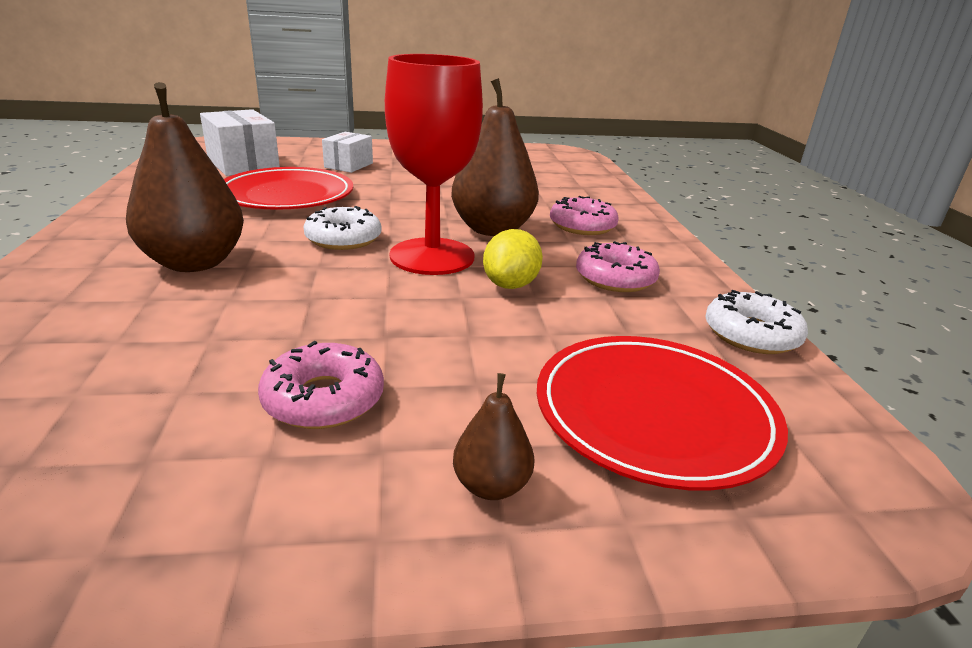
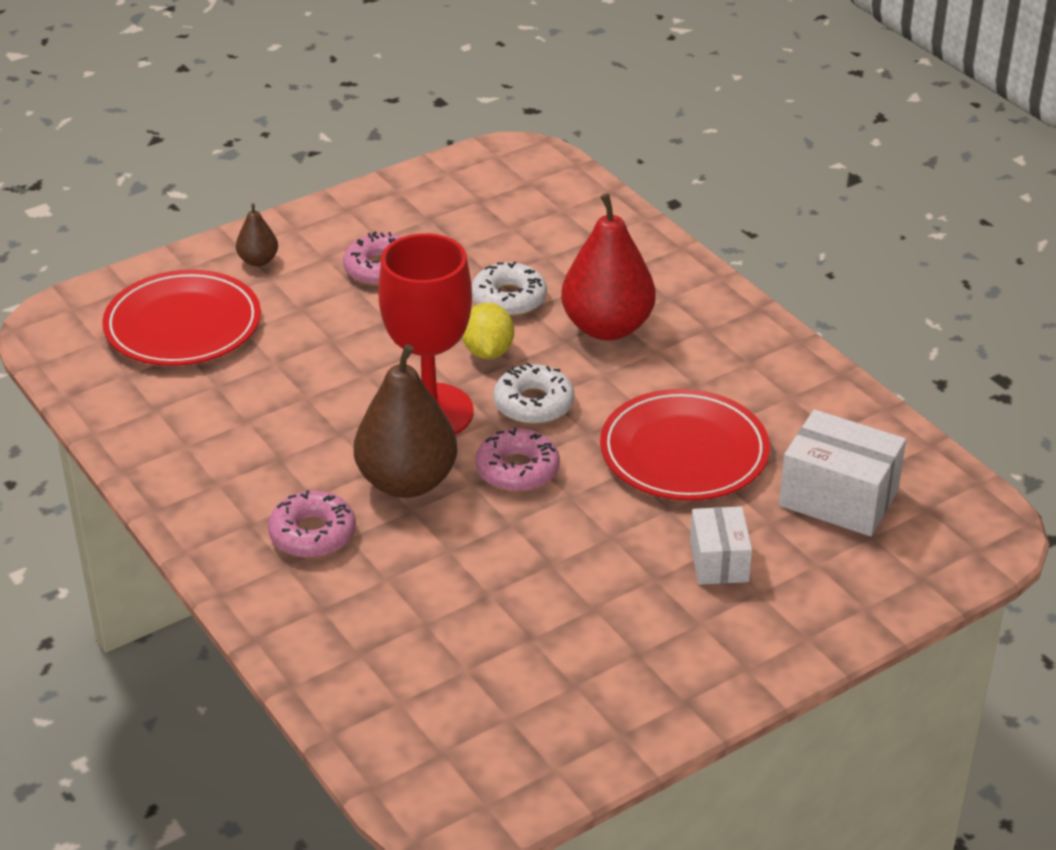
camera: 155 degrees right, 10 degrees up
(195, 263) = (607, 327): brown pear -> red pear
(510, 285) = (334, 402): yellow lemon -> yellow lemon (488, 352)
(615, 278) = (244, 449): pink donut -> pink donut (517, 470)
(751, 334) = (114, 419): white donut -> white donut (509, 299)

